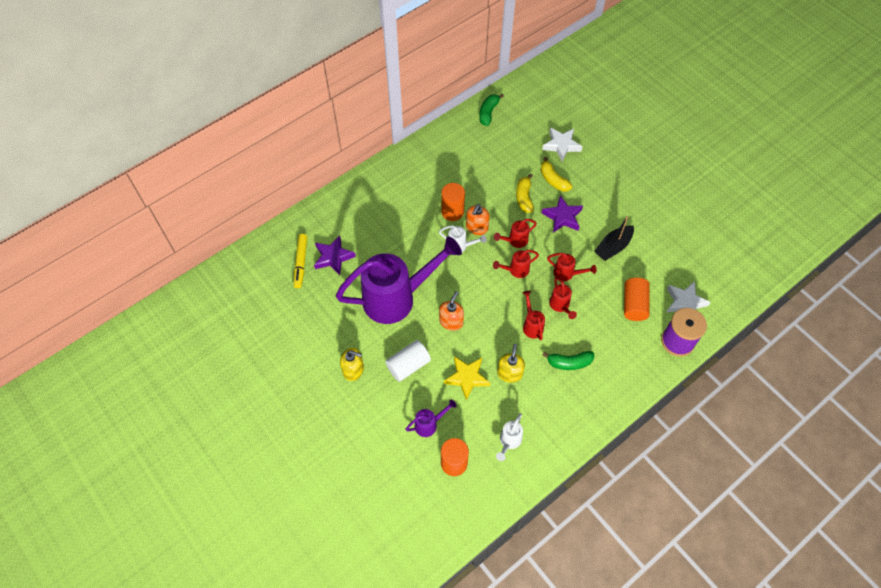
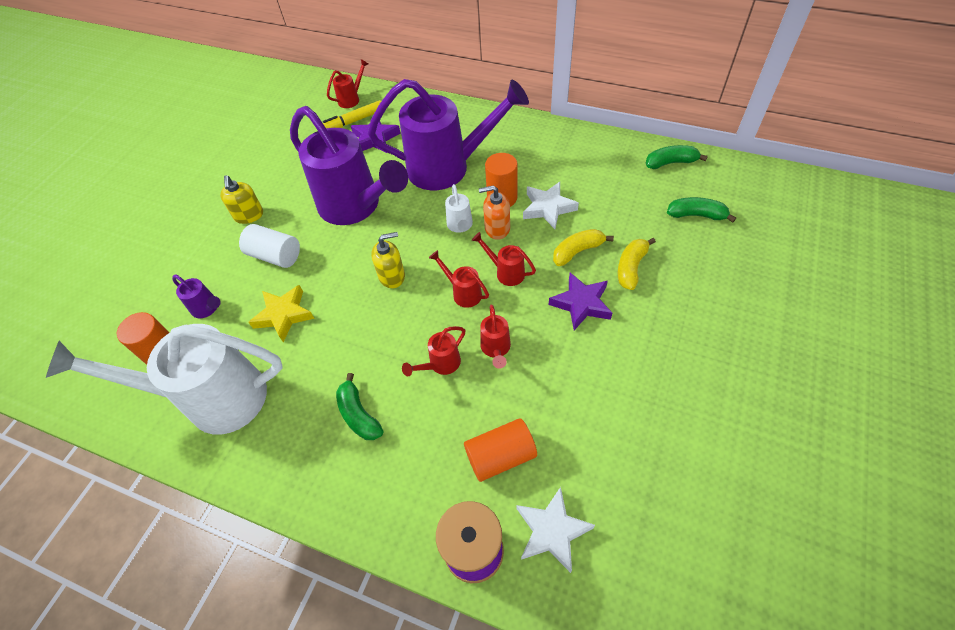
camera: 65 degrees right, 5 degrees down
(400, 227) = (448, 167): none -> purple watering can
(451, 321) = (352, 265): orange soap dispenser -> none
(509, 373) = (310, 355): yellow soap dispenser -> yellow soap dispenser (392, 276)
(509, 442) = (212, 398): white watering can -> white watering can, size x2.49
(531, 325) = (393, 346): red watering can -> red watering can (352, 99)
(537, 127) = (696, 215): none -> green banana
(561, 145) = (693, 251): white star -> white star (548, 208)
(613, 247) = (579, 384): black boat -> none

